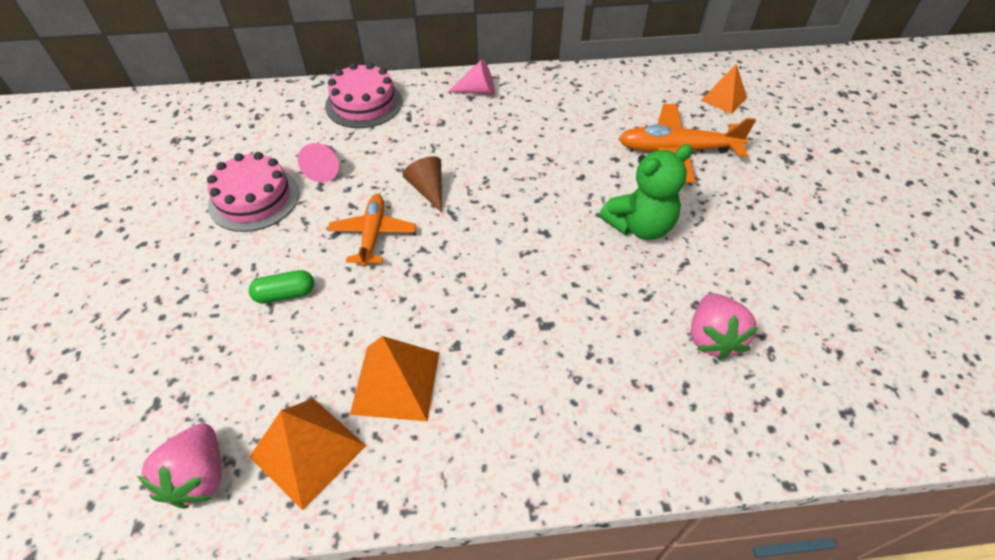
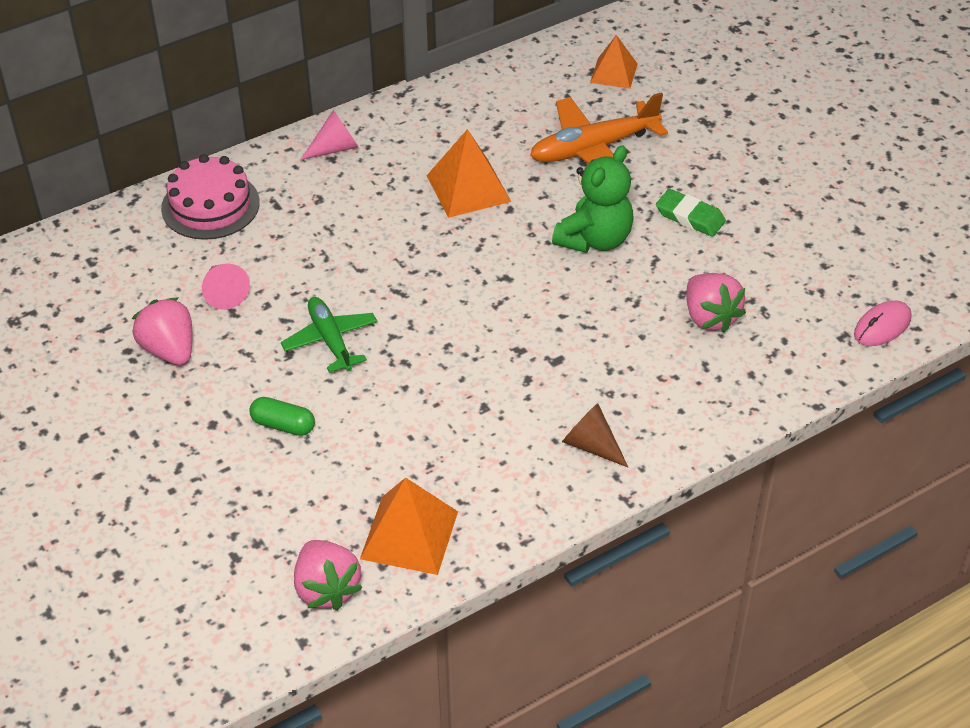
camera: 25 degrees left, 5 degrees down
(254, 198) = (169, 350): pink cake -> pink strawberry
(285, 294) = (283, 425): green capsule -> green capsule turned 60 degrees clockwise
(373, 234) = (330, 340): orange plane -> green plane
(395, 382) = (449, 456): orange pyramid -> orange pyramid (468, 188)
(428, 189) = (356, 276): brown cone -> brown cone (591, 445)
(736, 235) = (690, 217): none -> green eraser
(896, 418) = (882, 326): none -> pink mouse

